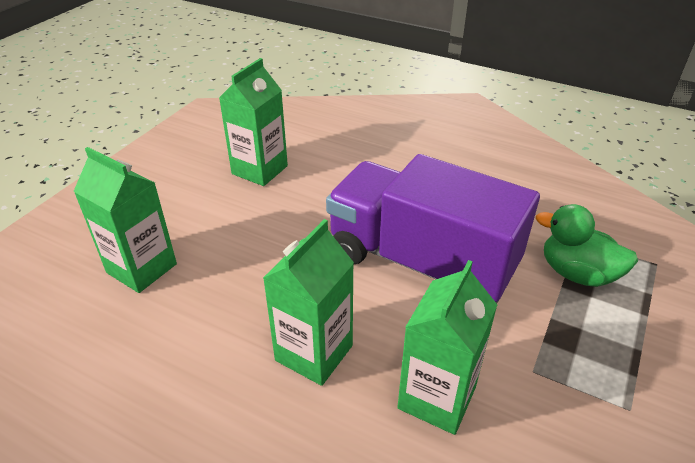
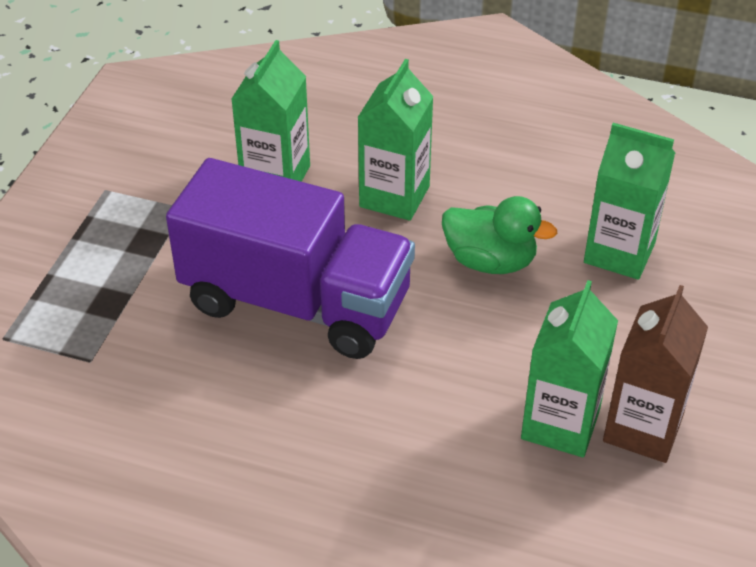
camera: 170 degrees right, 5 degrees up
(212, 163) = (643, 428): none -> brown carton
(577, 273) = (108, 312): green duck -> green duck (490, 261)

